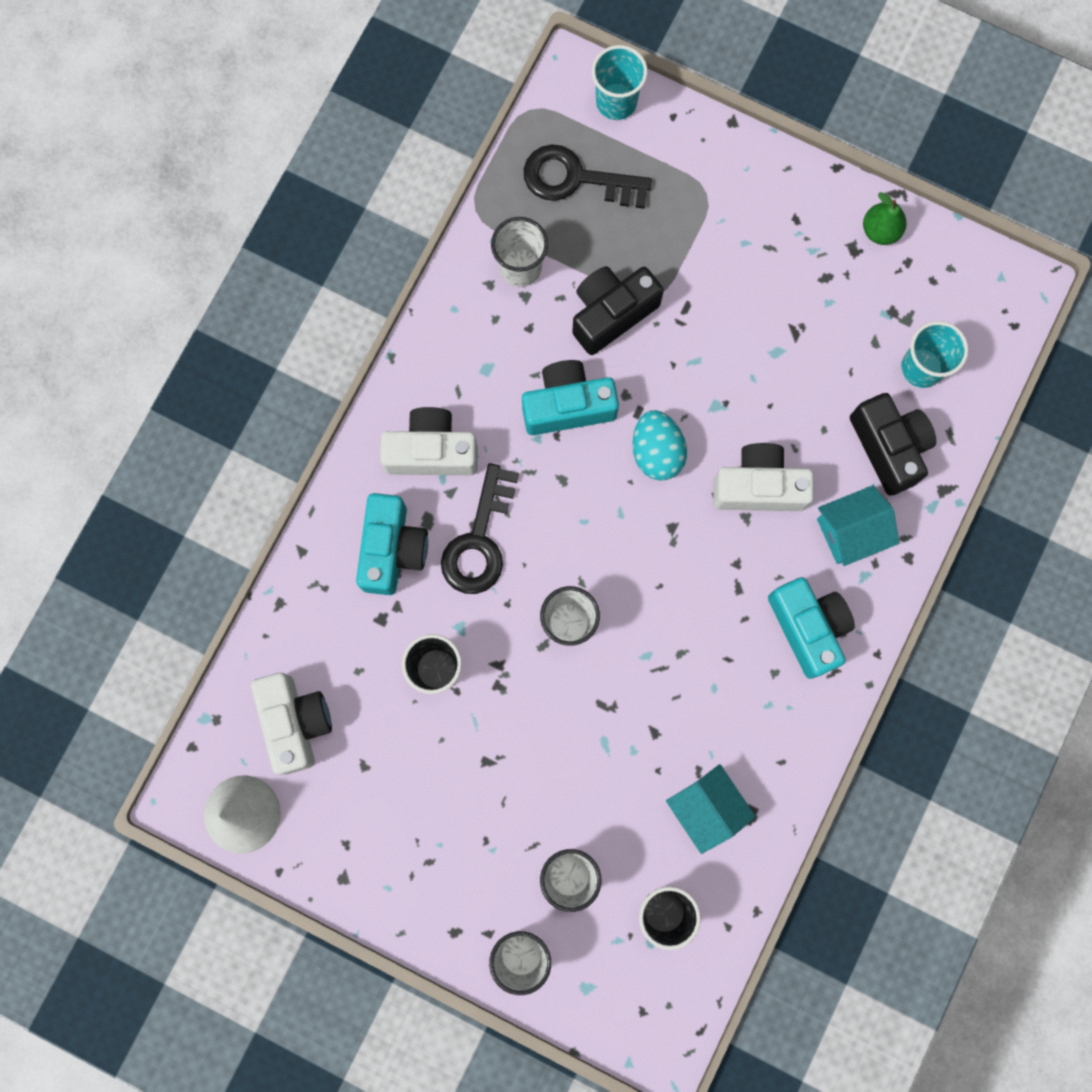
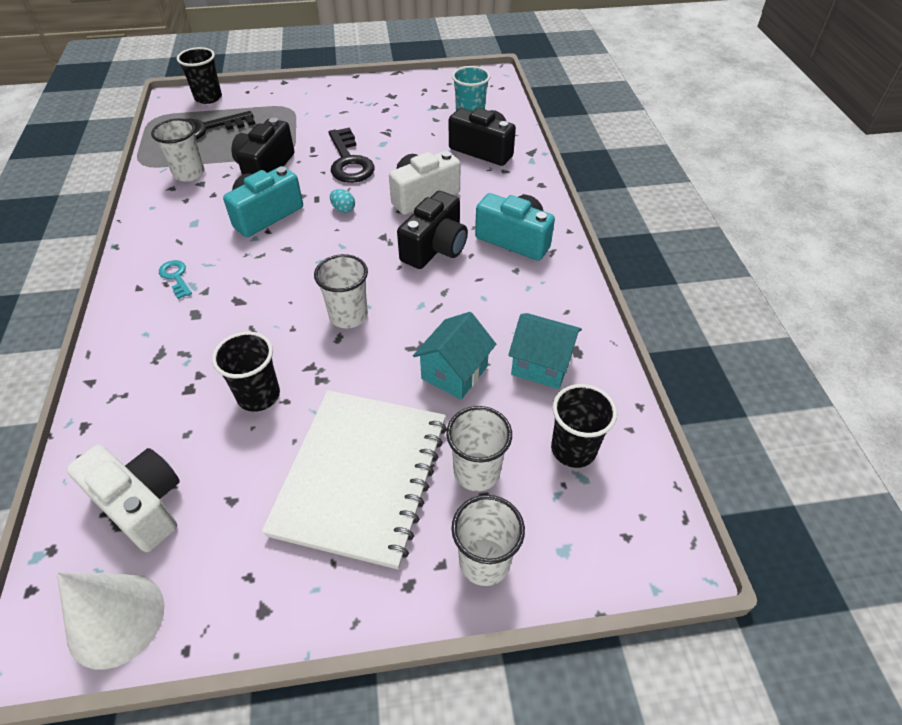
camera: 35 degrees left, 30 degrees down
(392, 549) = (174, 343): turquoise camera -> none
(431, 451) = (176, 277): white camera -> turquoise key
(475, 814) = (361, 476): none -> white notebook
(479, 540) = (245, 305): black key -> black key (349, 161)
(616, 102) = (208, 98): turquoise cup -> black cup
(657, 452) = (343, 209): turquoise egg -> turquoise egg, size x0.53
(715, 583) = (435, 248): none -> black camera
(850, 532) = (496, 189): turquoise house -> turquoise house (454, 372)
(880, 230) = (399, 85): green pear -> none

